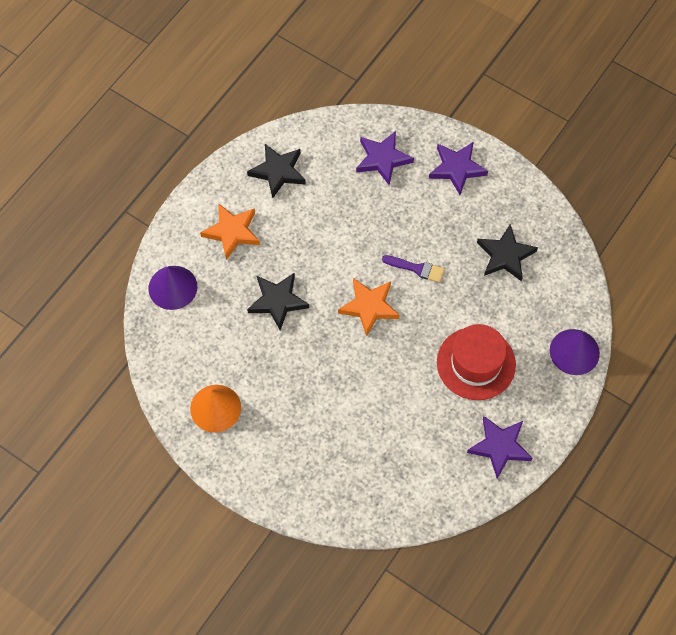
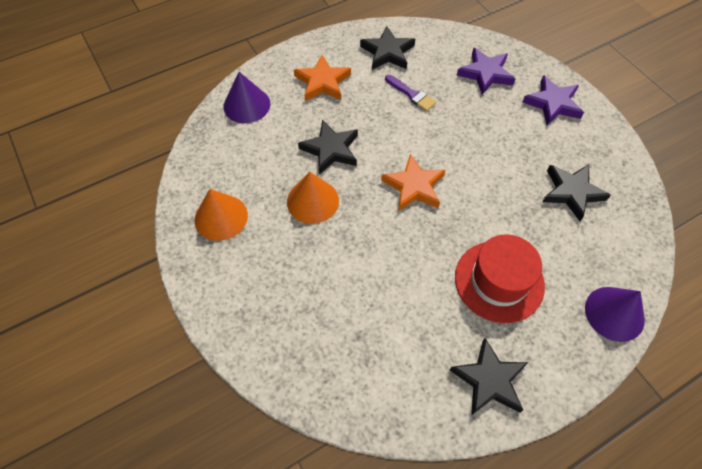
camera: 25 degrees right, 5 degrees down
(288, 358) = (312, 201): none -> orange cone
(416, 268) = (476, 171): purple brush -> purple brush (411, 94)
(500, 447) = (489, 380): purple star -> black star

